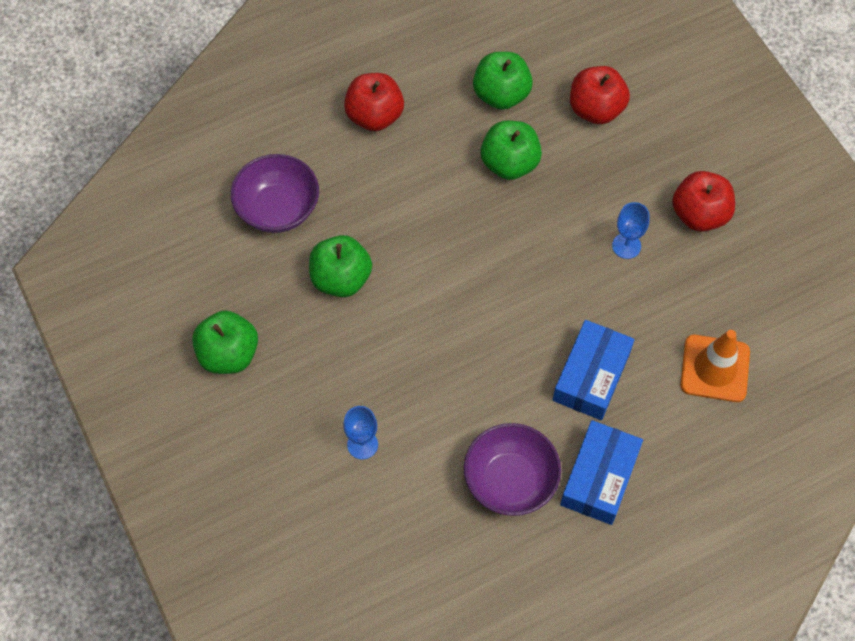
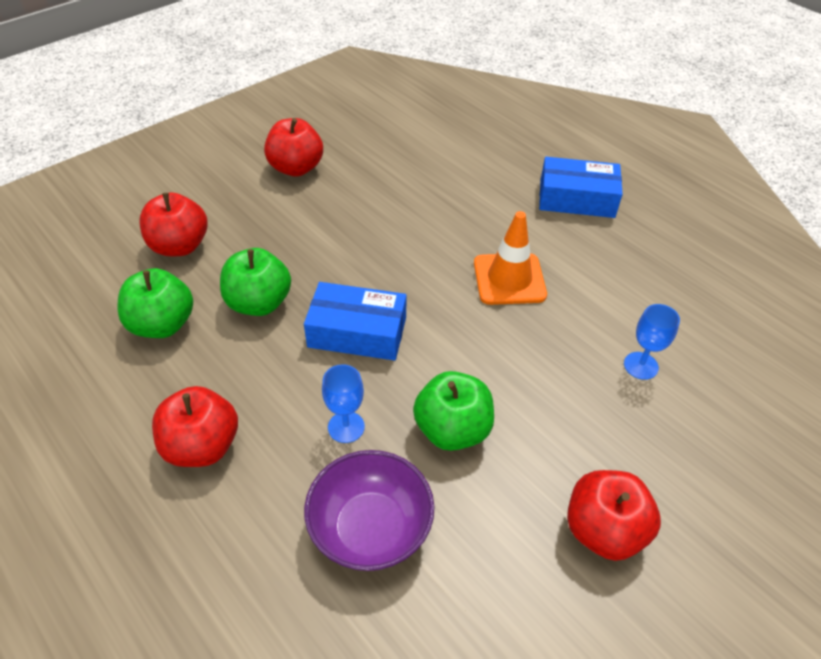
camera: 105 degrees left, 15 degrees down
(228, 354) = (603, 530): green apple -> red apple
(510, 481) = (612, 251): purple bowl -> none
(591, 376) = (485, 214): blue box -> blue box (357, 332)
(626, 246) = (341, 208): blue goblet -> blue goblet (346, 427)
(715, 368) = (446, 148): orange traffic cone -> orange traffic cone (509, 279)

